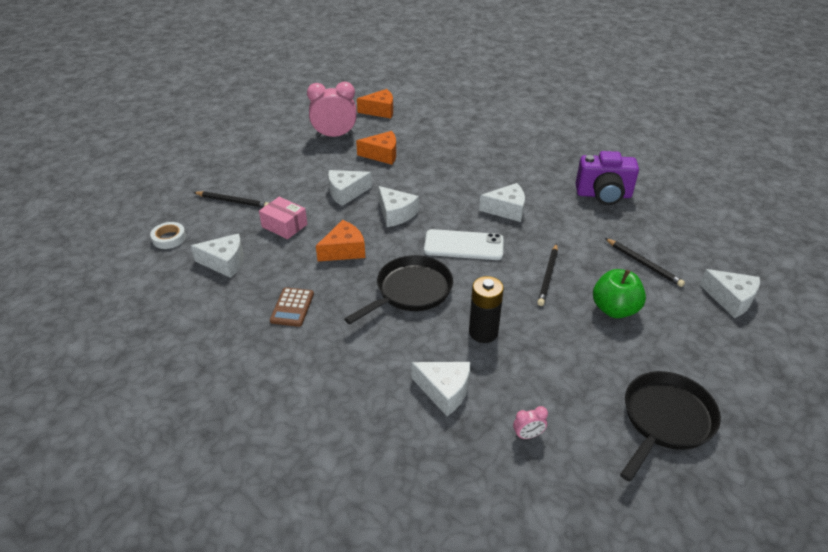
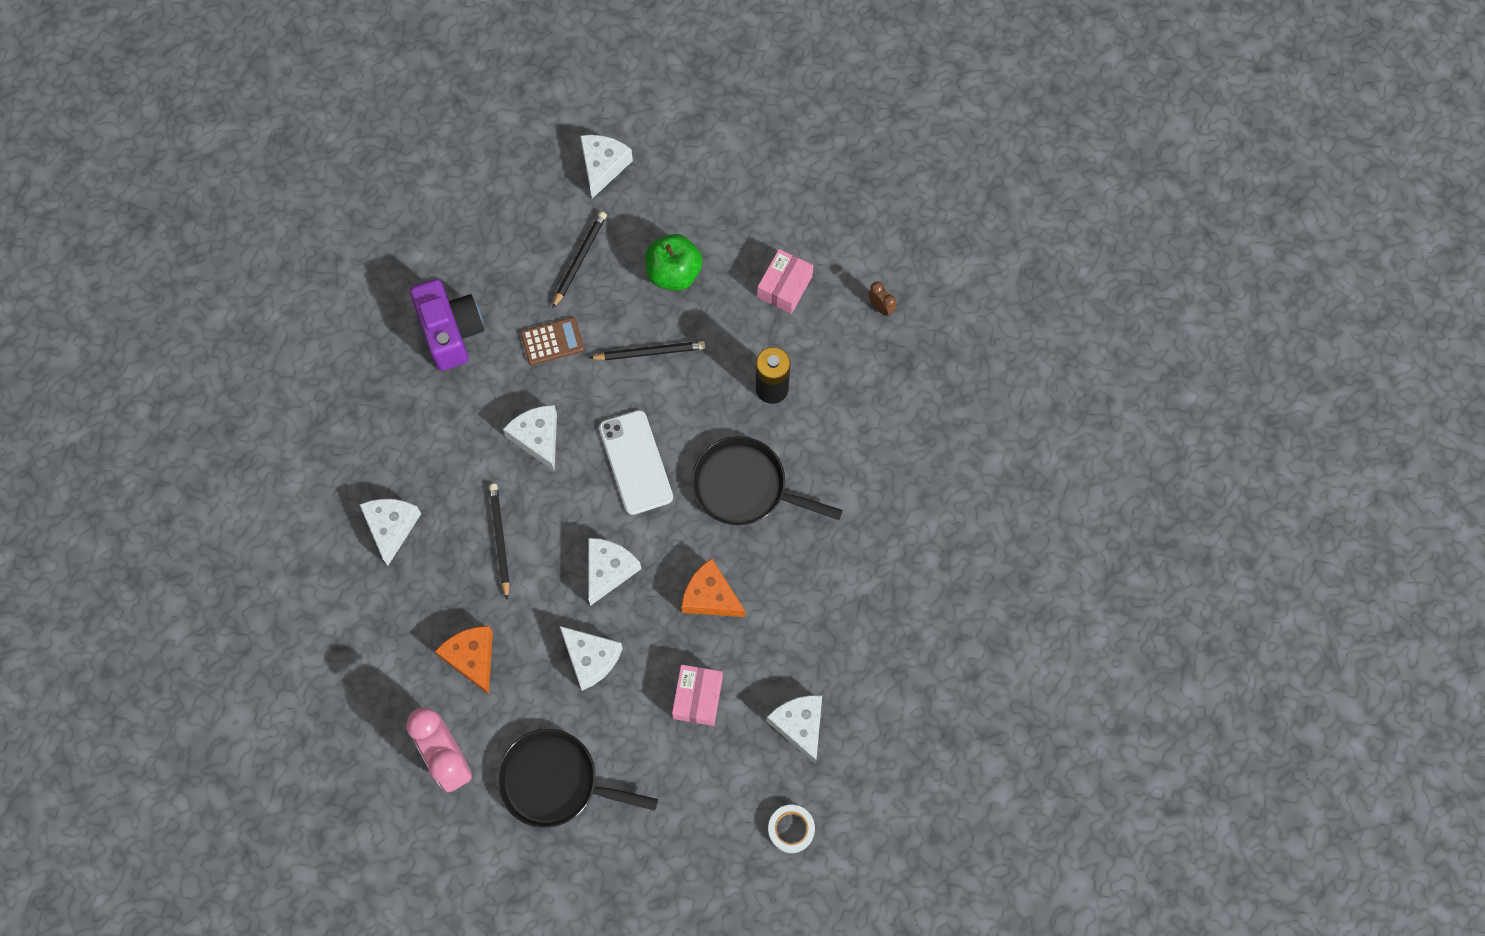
camera: 115 degrees left, 30 degrees up
(233, 201) = (679, 800): black pencil -> black pencil (500, 540)
(292, 307) = (832, 600): brown calculator -> brown calculator (552, 341)
(380, 111) = (338, 728): orange cheese -> none
(444, 391) = (867, 395): white cheese -> white cheese (391, 527)
(528, 435) = (880, 307): pink clock -> brown clock
(576, 373) = (784, 287): none -> pink box
(665, 420) = (805, 201): black pan -> black pan (555, 781)

